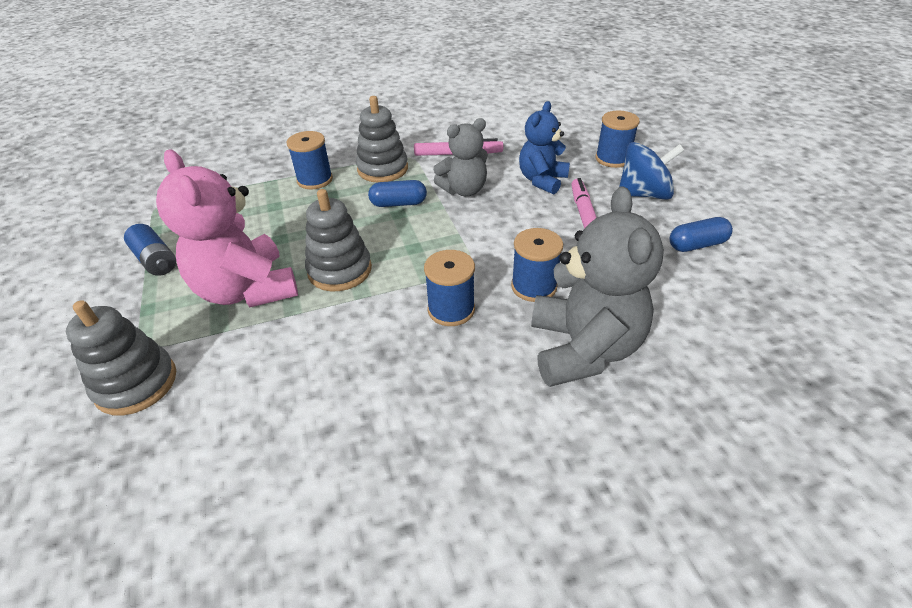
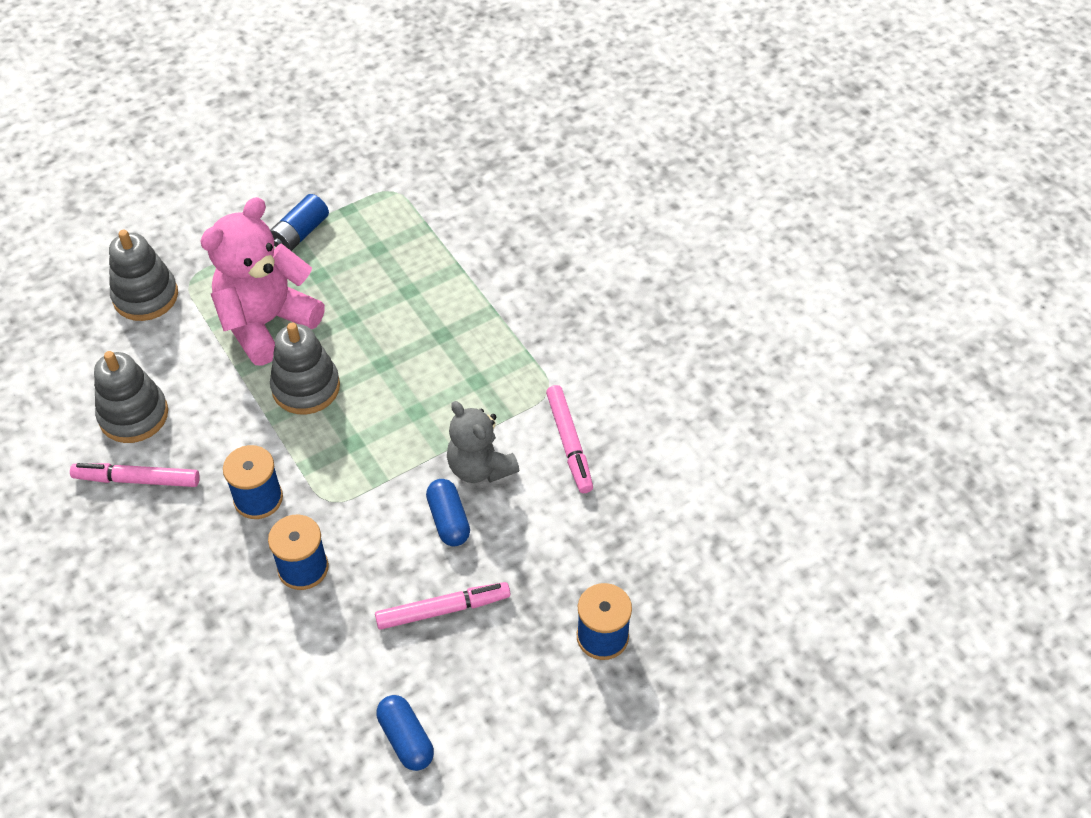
camera: 75 degrees right, 10 degrees up
(315, 180) = (471, 309): blue spool -> none
(382, 169) = (511, 369): grey stacking toy -> grey stacking toy (133, 415)
(393, 403) = (137, 480): none -> pink marker
(398, 203) = (437, 406): blue capsule -> blue capsule (448, 520)
(542, 180) = (522, 552): blue teddy bear -> none
(583, 348) = (215, 622): grey teddy bear -> none
(643, 194) = (513, 678): blue spinning top -> none

